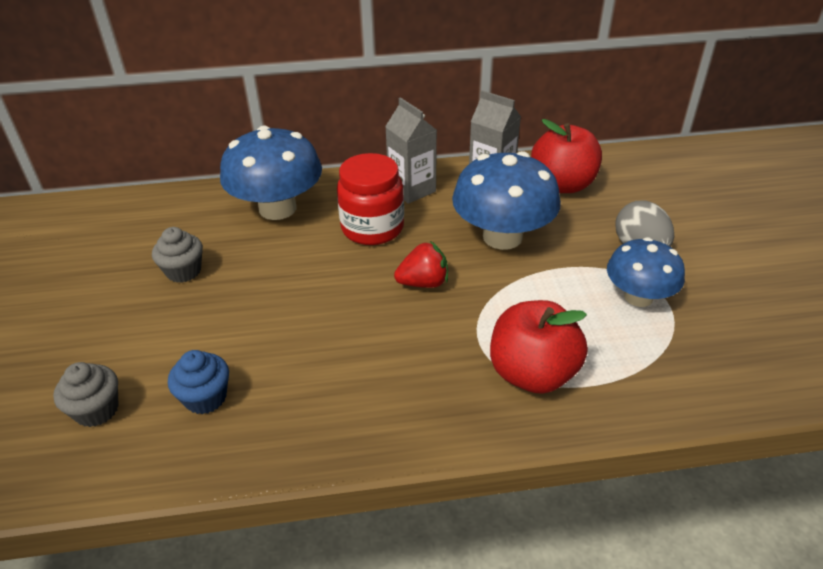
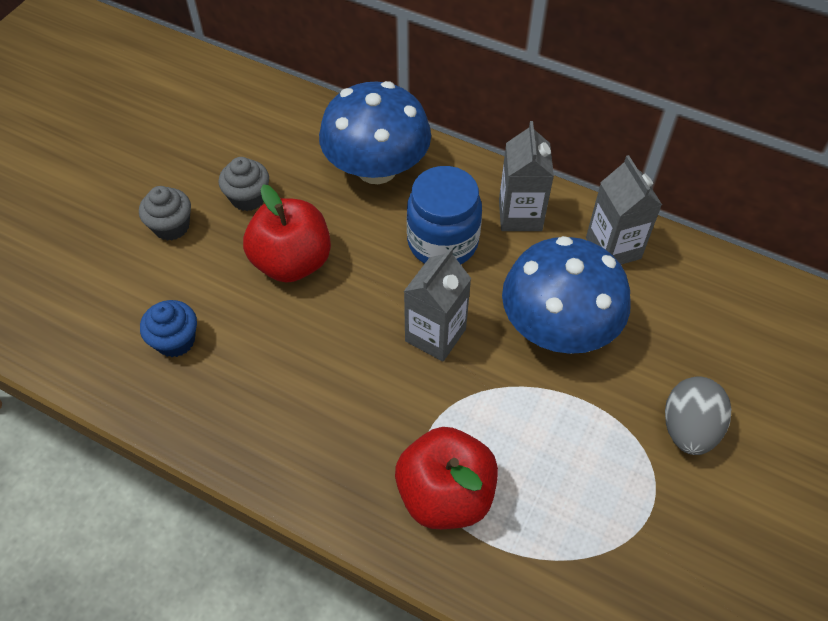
camera: 35 degrees right, 15 degrees up
(97, 410) = (97, 301): grey cupcake -> grey cupcake (171, 226)
(372, 228) = (442, 242): red jar -> blue jar
(423, 283) = (435, 335): red strawberry -> grey carton
(562, 185) = (685, 298): red apple -> red apple (292, 262)
(638, 297) = (627, 483): blue mushroom -> none

